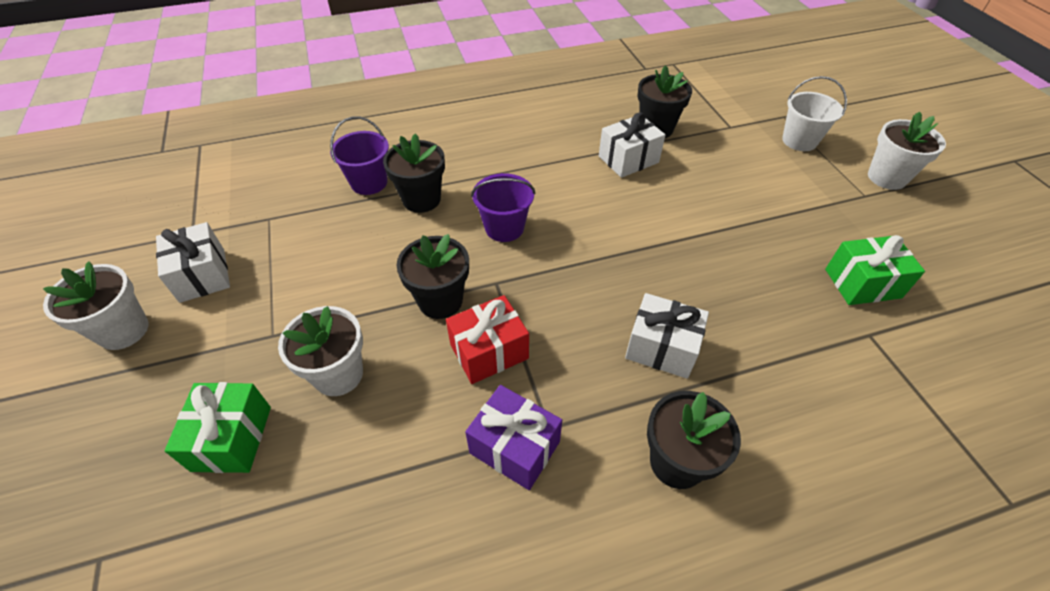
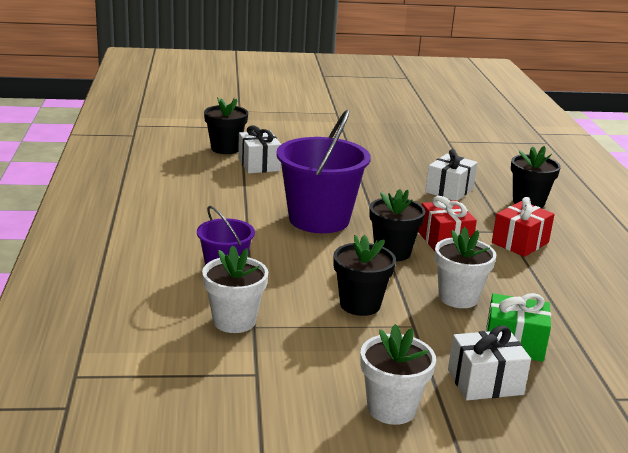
camera: 80 degrees left, 25 degrees down
(202, 275) = (326, 364): white gift -> white gift (485, 382)
(421, 199) = (265, 248): black flower pot -> black flower pot (360, 304)
(504, 228) = (319, 219): purple bucket -> purple bucket, size x1.82
(514, 447) = (520, 243): purple gift -> red gift
(799, 141) = (271, 113): white bucket -> none
(862, 283) = (410, 133): green gift -> none
(886, 177) = (322, 104): white flower pot -> white flower pot (234, 321)

